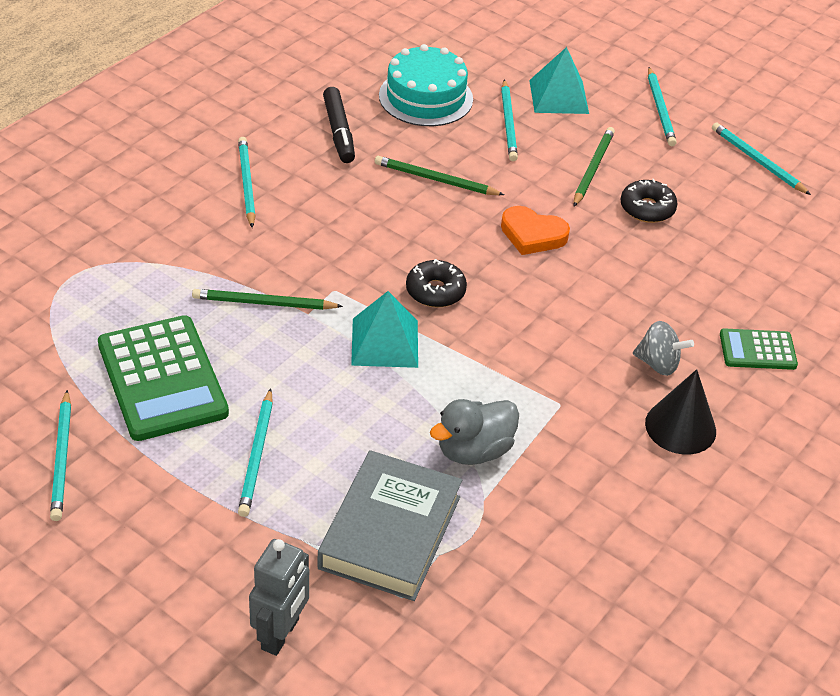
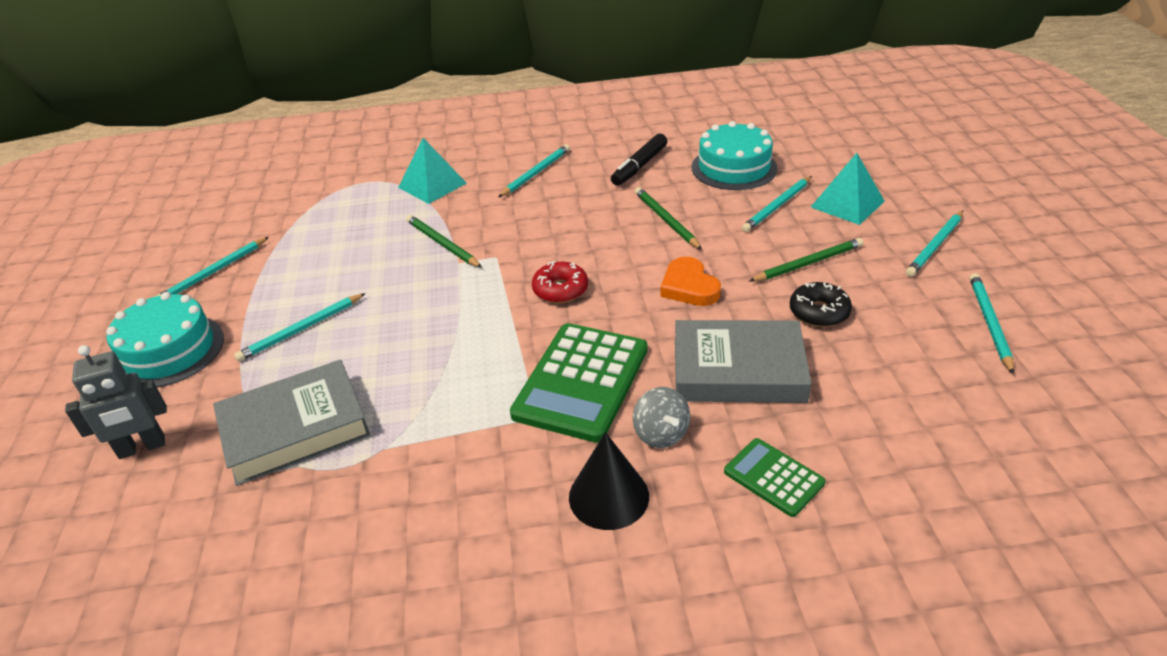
camera: 50 degrees right, 5 degrees down
(154, 552) = (169, 351): none -> turquoise cake
(162, 379) = (324, 257): green calculator -> green calculator (581, 382)
(384, 342) = (478, 304): turquoise pyramid -> turquoise pyramid (432, 185)
(435, 291) = (560, 290): black donut -> red donut
(474, 451) = (427, 410): grey duck -> none
(648, 285) = (738, 369): none -> grey book

